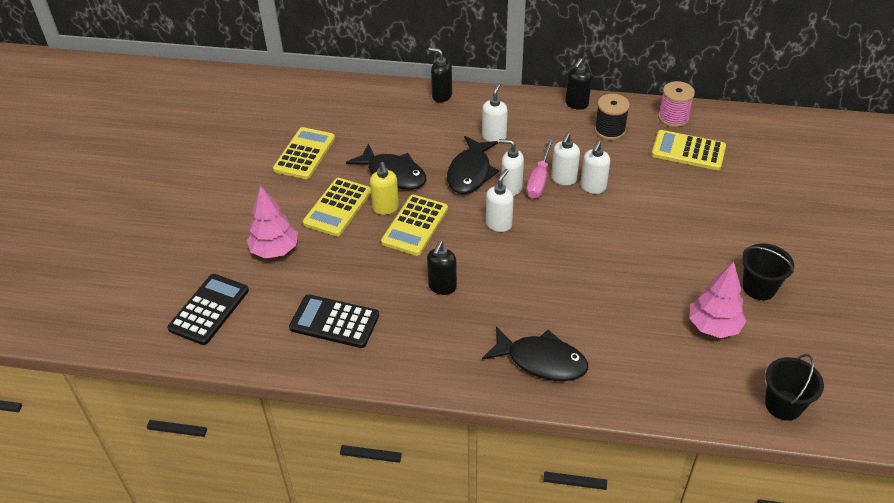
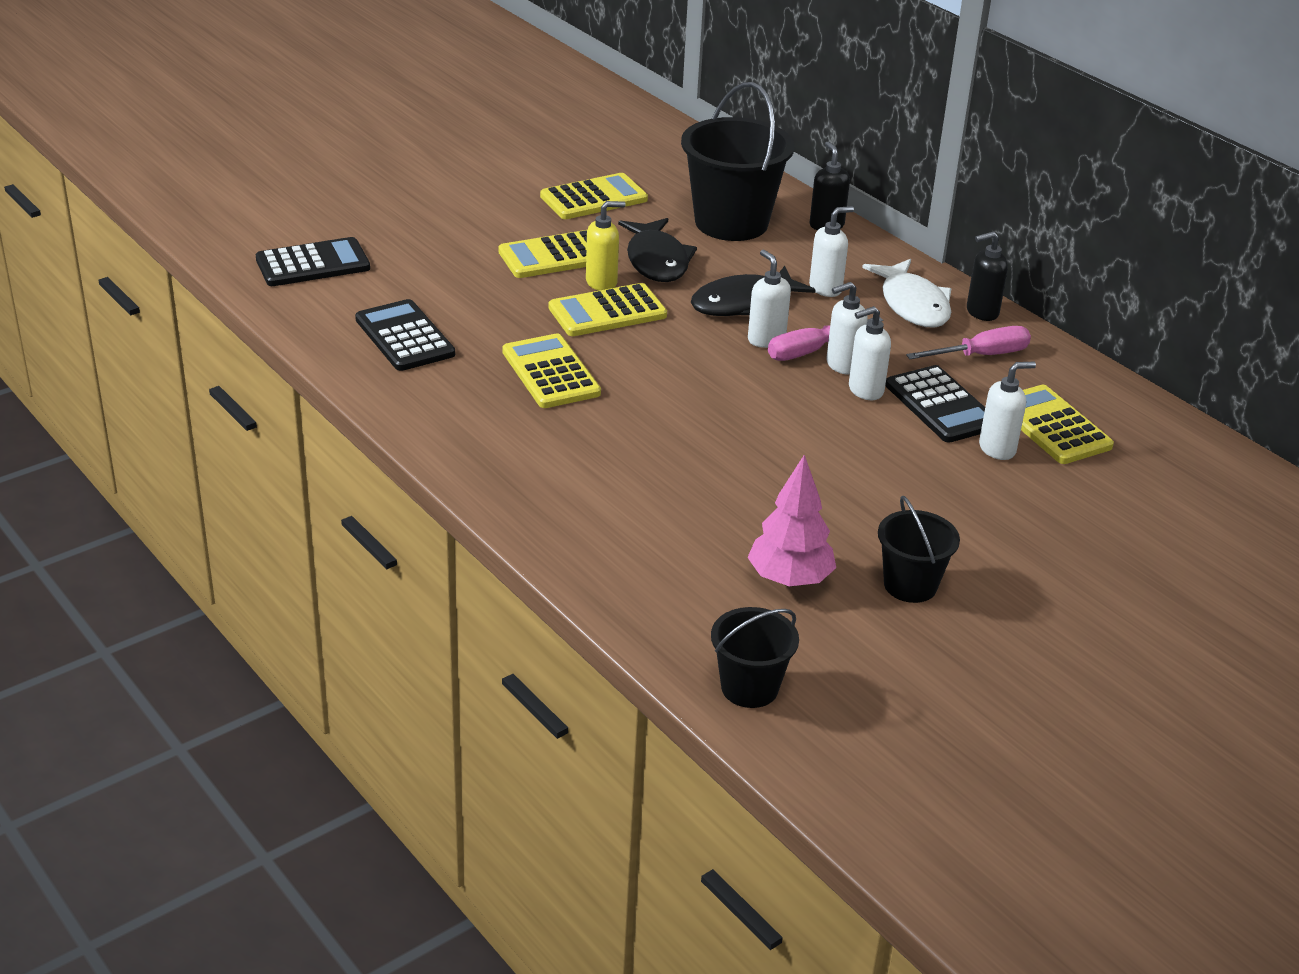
camera: 40 degrees right, 10 degrees down
(275, 250) = (440, 255): pink tree -> none
(386, 208) = (602, 282): yellow soap dispenser -> yellow soap dispenser turned 135 degrees counterclockwise
(395, 124) = (731, 223): none -> black bucket
(442, 287) = (551, 373): black soap dispenser -> yellow calculator
(499, 224) = (698, 360): white soap dispenser -> white soap dispenser (997, 449)
(541, 361) = (549, 485): black fish -> none
(543, 120) = (912, 304): none -> white fish
(609, 130) = (981, 355): black spool -> pink screwdriver
(633, 172) = (941, 405): none -> black calculator
(673, 118) = (1090, 388): pink spool -> none

